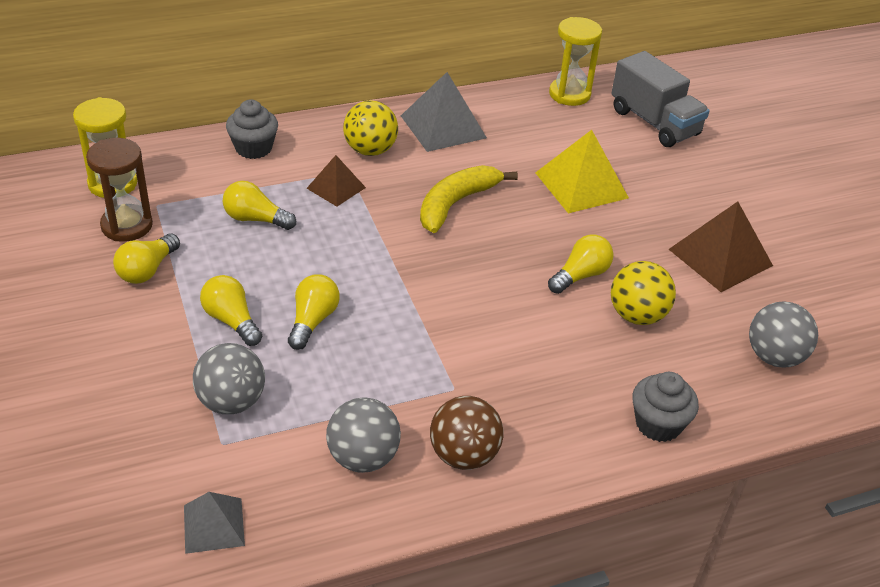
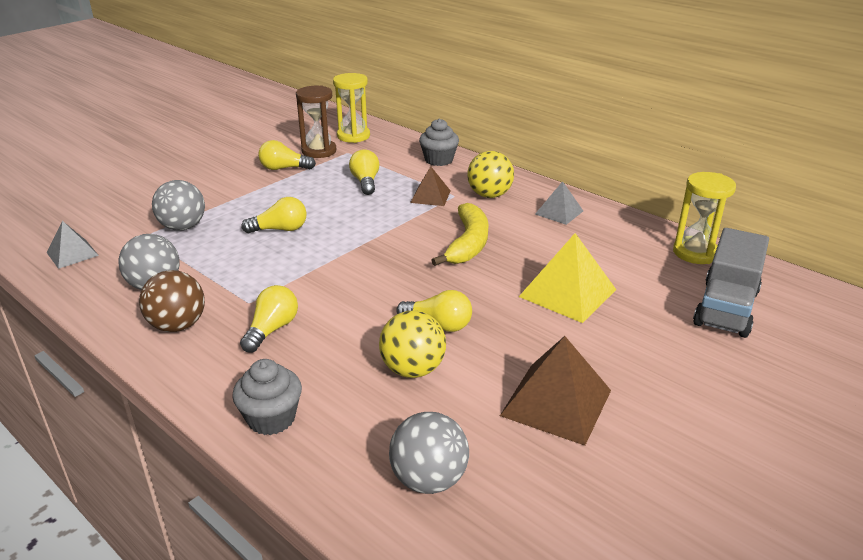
camera: 65 degrees right, 10 degrees down
(231, 321) = (258, 205): yellow light bulb -> yellow light bulb (272, 329)
(443, 126) = (559, 212): grey pyramid -> grey pyramid, size x0.59
(456, 203) = (468, 244): yellow banana -> yellow banana turned 90 degrees clockwise

